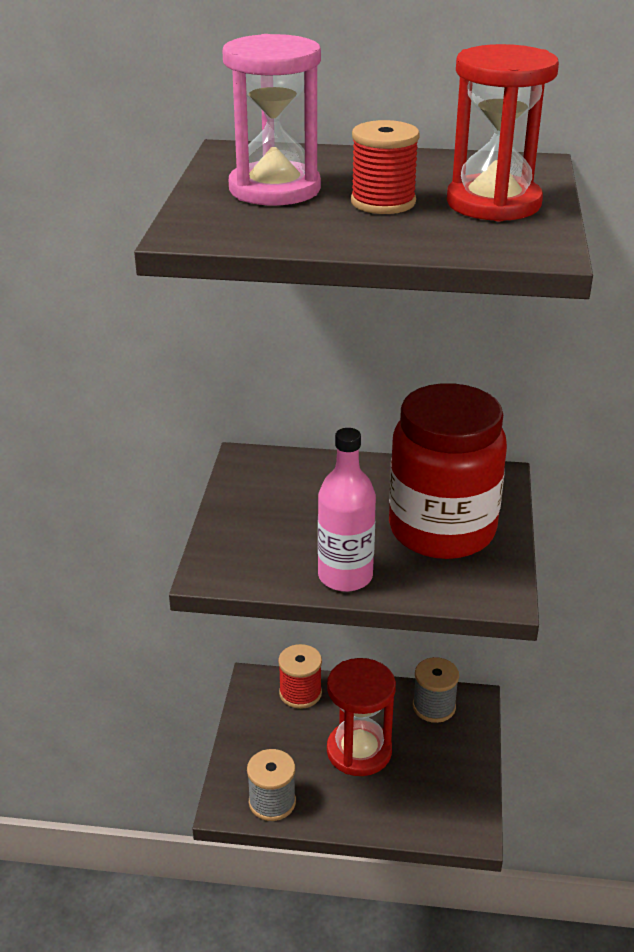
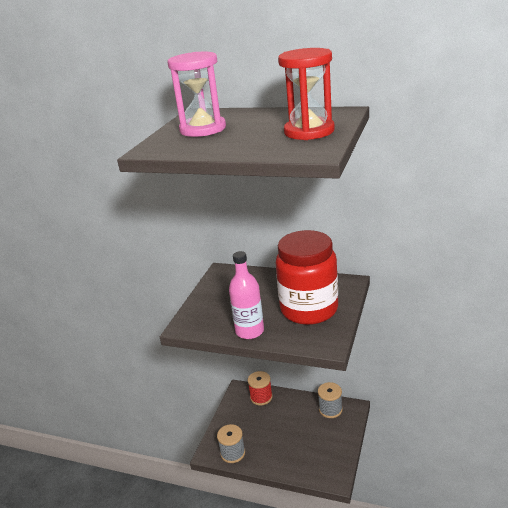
camera: 15 degrees right, 5 degrees down
(359, 751) = (284, 430): red hourglass -> none
(383, 202) = (252, 133): red spool -> none

